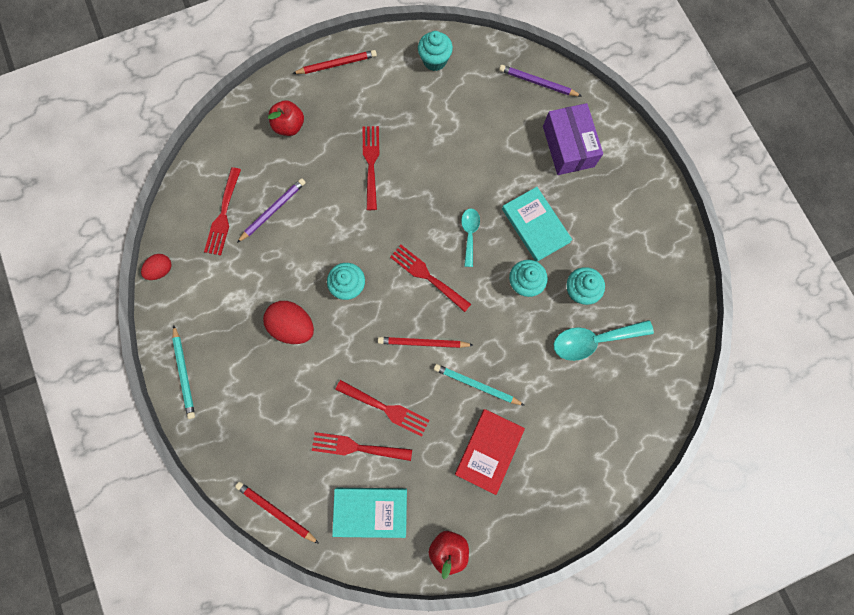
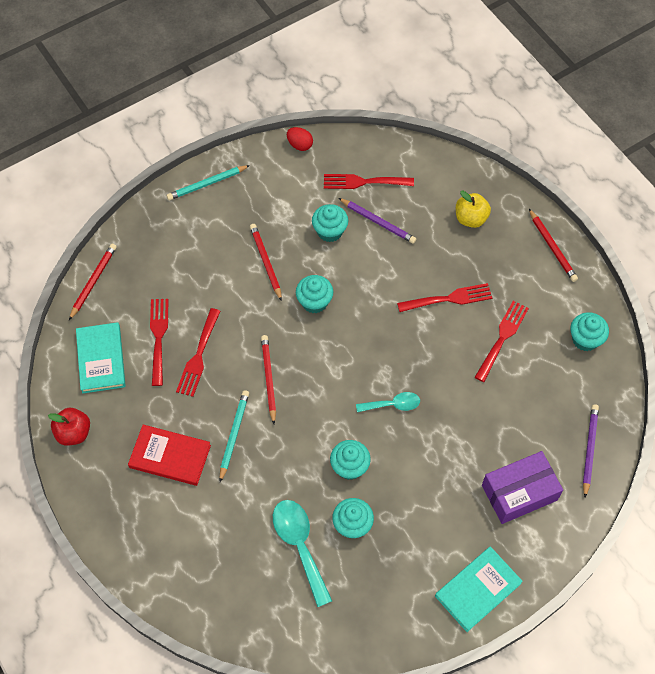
camera: 80 degrees right, 15 degrees down
(272, 258) = (330, 231): none -> turquoise cupcake
(289, 126) = (470, 218): red apple -> yellow apple
(293, 326) = (266, 262): red egg -> red pencil
(427, 276) = (338, 371): red fork -> red fork (502, 338)
(535, 225) = (417, 469): turquoise book -> turquoise book (478, 590)

